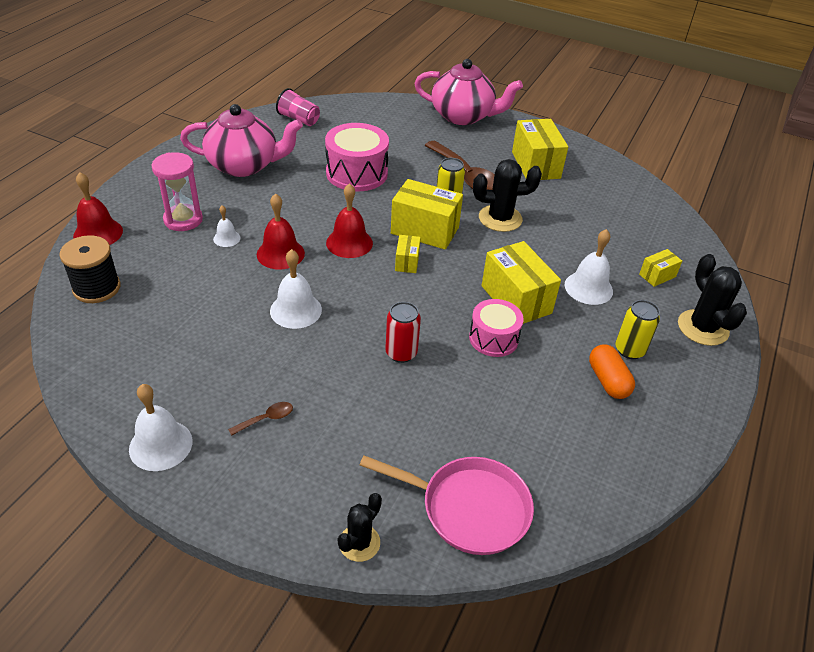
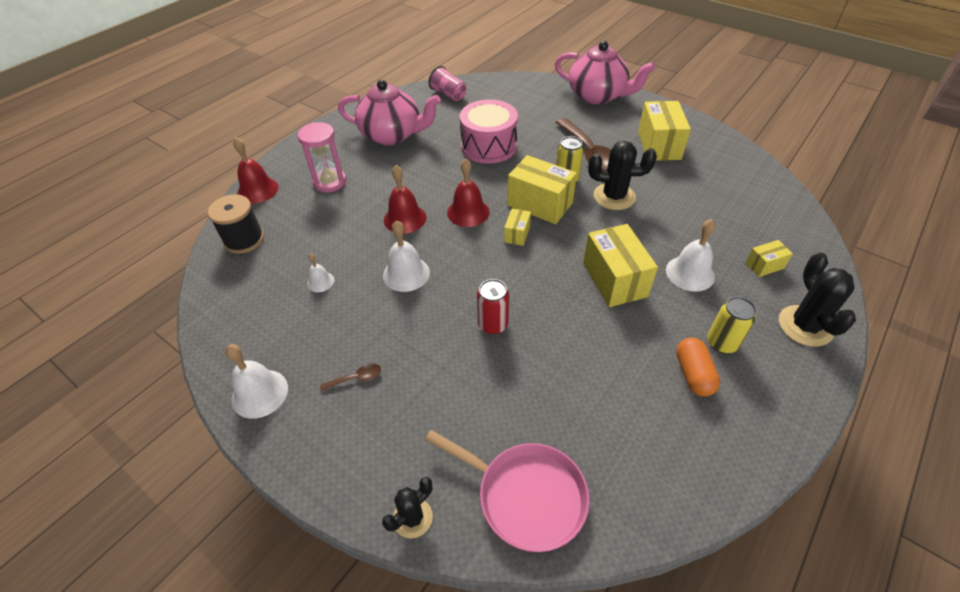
camera: 15 degrees right, 5 degrees up
(226, 238) = (362, 201): white bell -> white bell (320, 282)
(493, 338) = (584, 318): pink drum -> none

